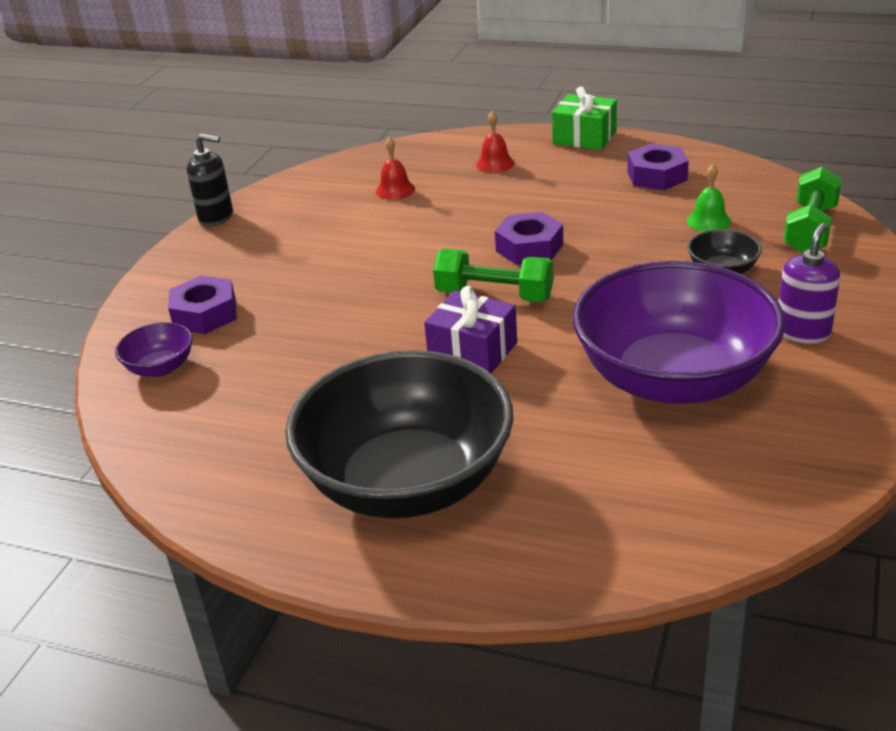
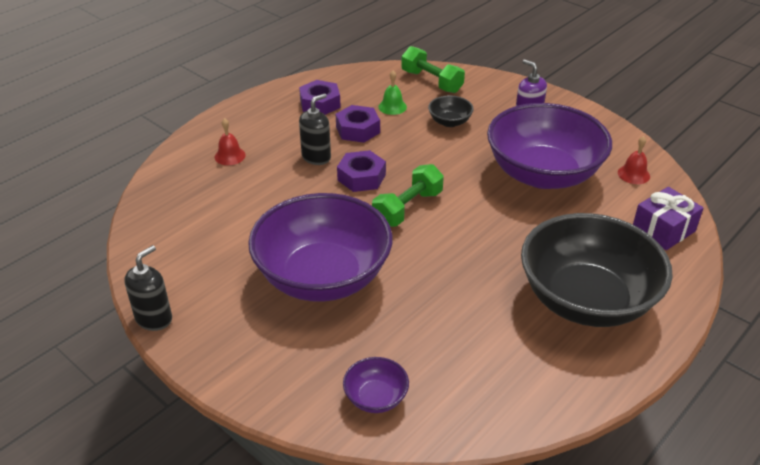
camera: 70 degrees left, 5 degrees up
(205, 314) = (315, 356): purple nut -> purple nut (357, 130)
(328, 281) = (323, 277): none -> purple bowl
(395, 190) = (217, 210): red bell -> red bell (633, 174)
(473, 351) = (465, 236): purple gift -> purple gift (663, 230)
(542, 209) = (316, 157): none -> black soap dispenser
(584, 137) = (236, 110): green gift -> none

